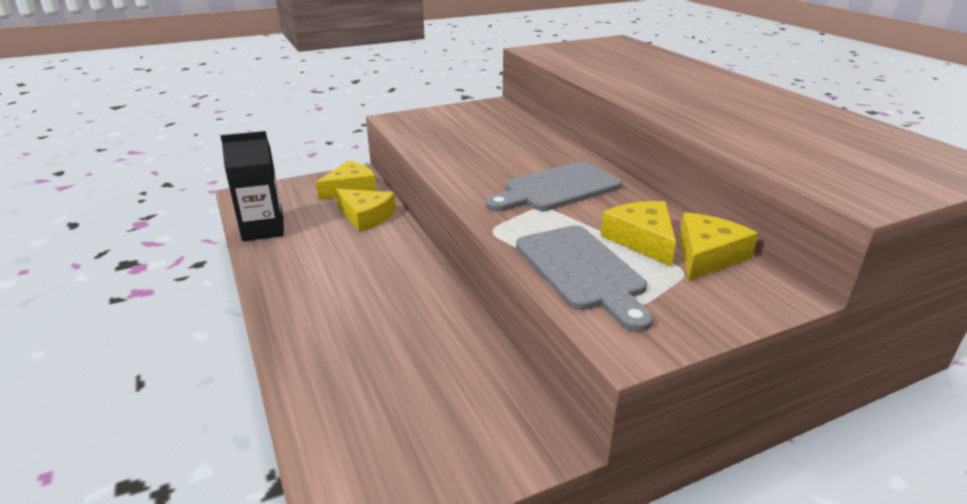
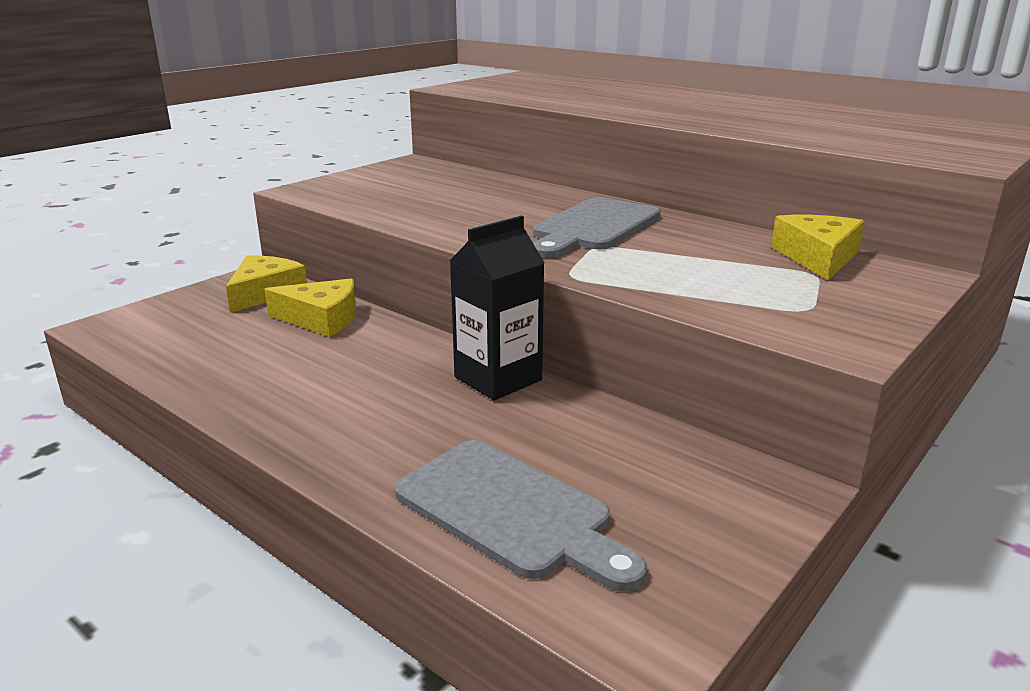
camera: 25 degrees left, 5 degrees down
(263, 229) = (180, 361): black carton -> black carton (498, 379)
(582, 271) = (718, 293): grey cutting board -> grey cutting board (510, 512)
(642, 239) = (740, 256): yellow cheese -> none

